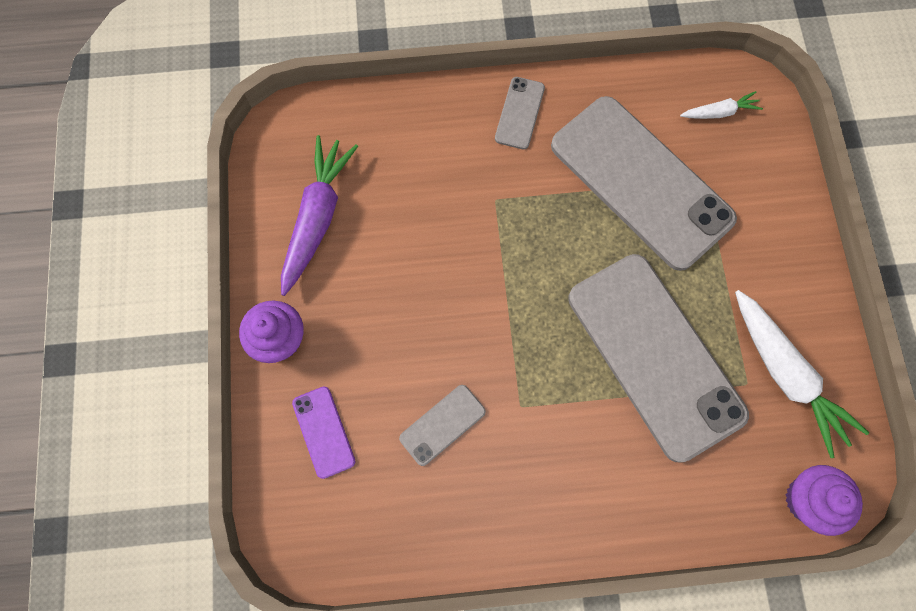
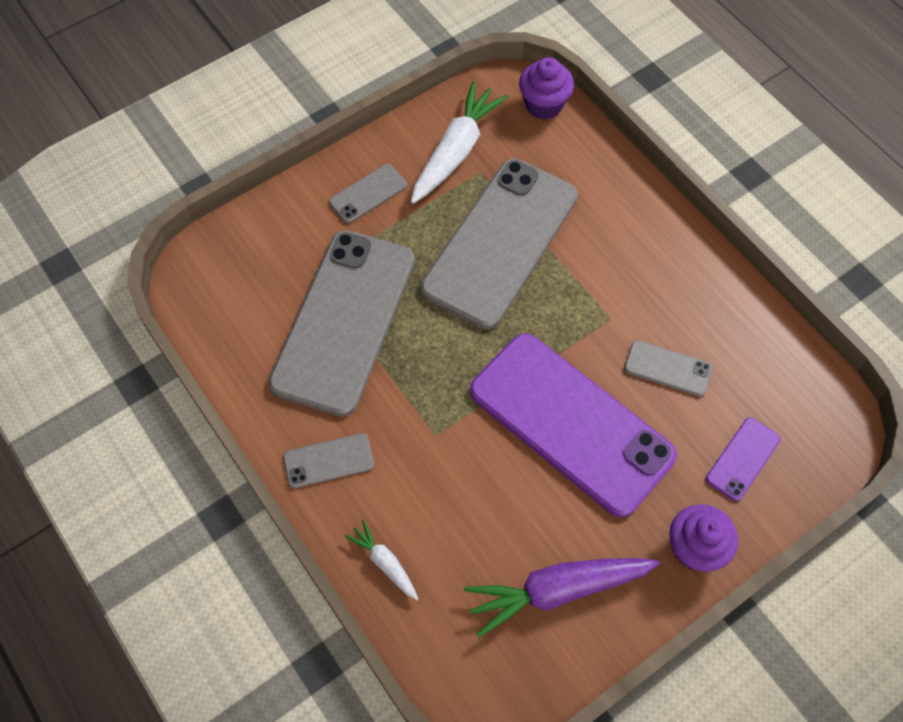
camera: 120 degrees left, 10 degrees down
(442, 308) = (570, 423): none -> purple phone
(719, 112) = (232, 289): white carrot -> white carrot (384, 562)
(770, 267) = (368, 194): none -> grey phone

